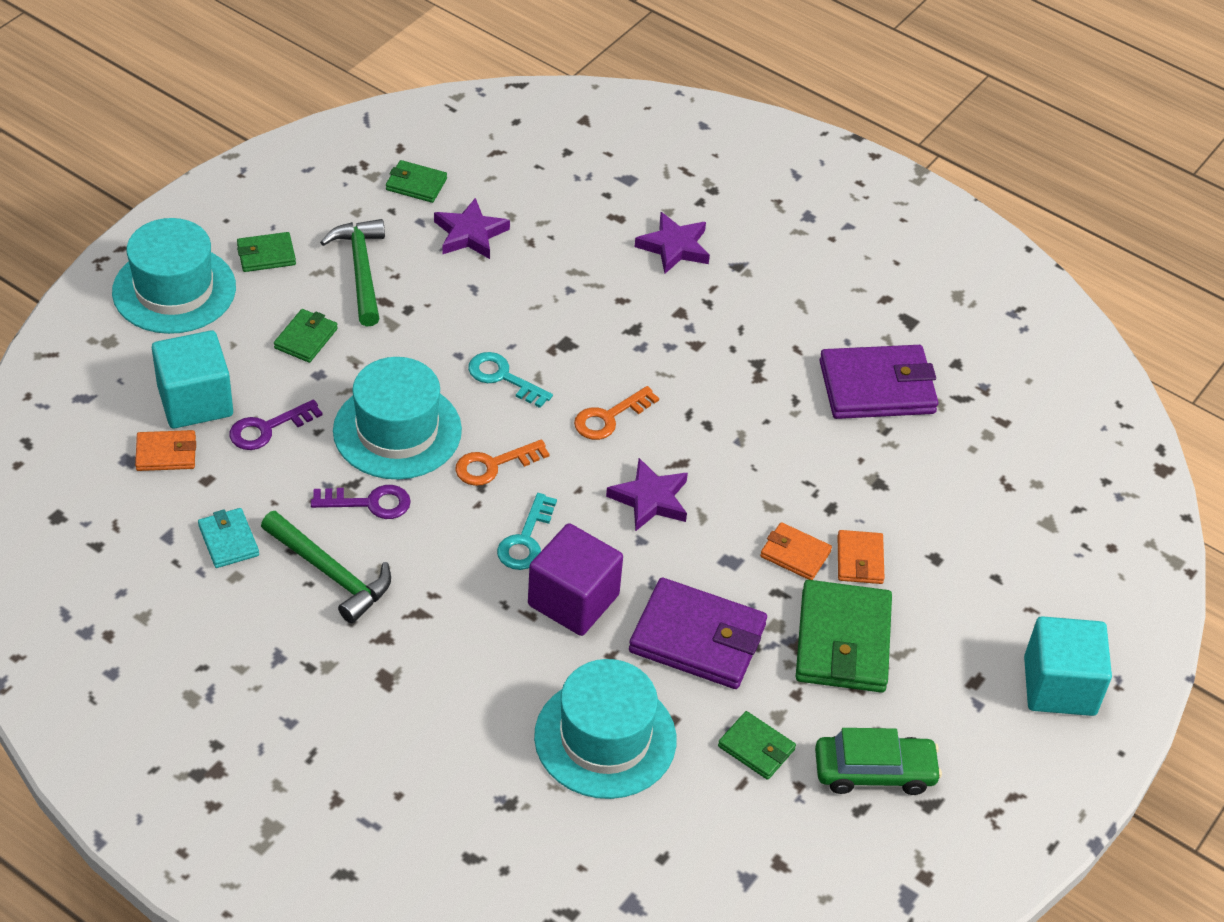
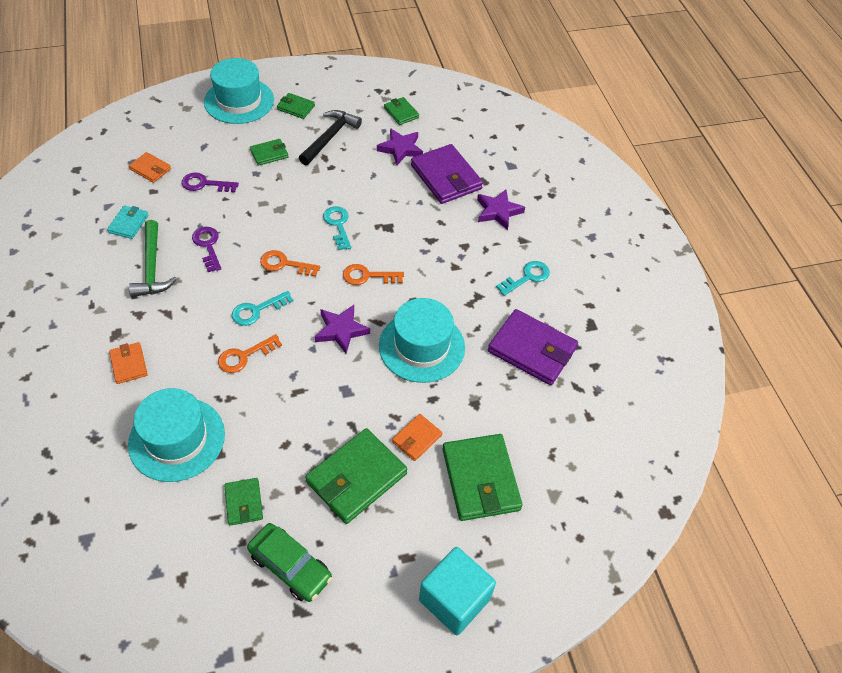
camera: 40 degrees right, 5 degrees up
(195, 401) = (190, 153): turquoise cube -> none
(361, 270) = (330, 137): green hammer -> black hammer
(369, 503) = (208, 246): purple key -> purple key turned 150 degrees counterclockwise
(397, 430) = (260, 220): turquoise hat -> turquoise hat (421, 346)
(573, 600) = (244, 356): purple cube -> orange key
(697, 638) = (282, 420): purple wallet -> purple wallet (446, 177)
(788, 307) = (527, 277): none -> turquoise key
(795, 554) = (384, 411): orange wallet -> orange wallet (129, 364)
(965, 556) = (480, 479): none -> green wallet

